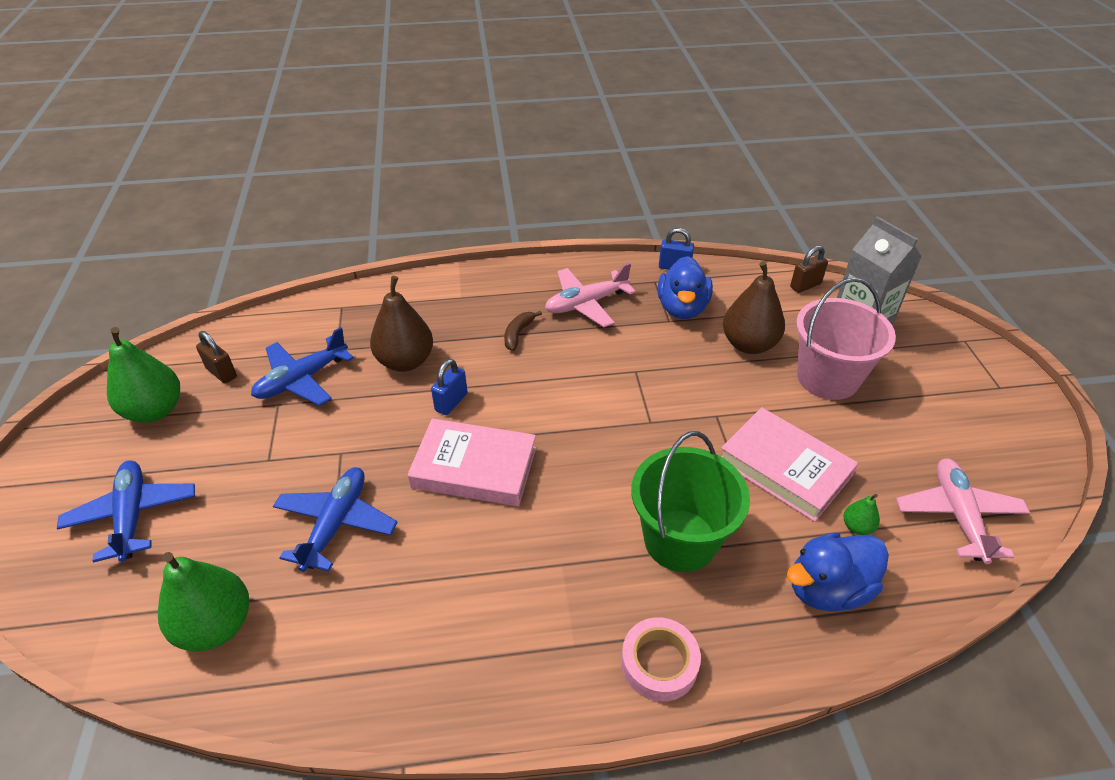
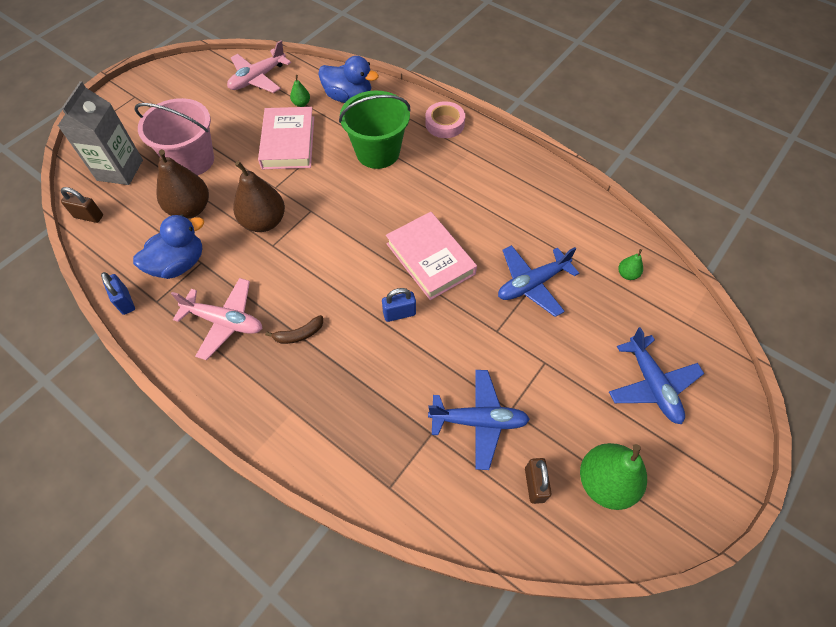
camera: 135 degrees left, 15 degrees up
(132, 515) = (652, 385): blue plane -> blue plane turned 45 degrees counterclockwise
(216, 626) = (627, 274): green pear -> green pear, size x0.46
(405, 361) = (395, 375): brown pear -> brown pear (264, 222)

